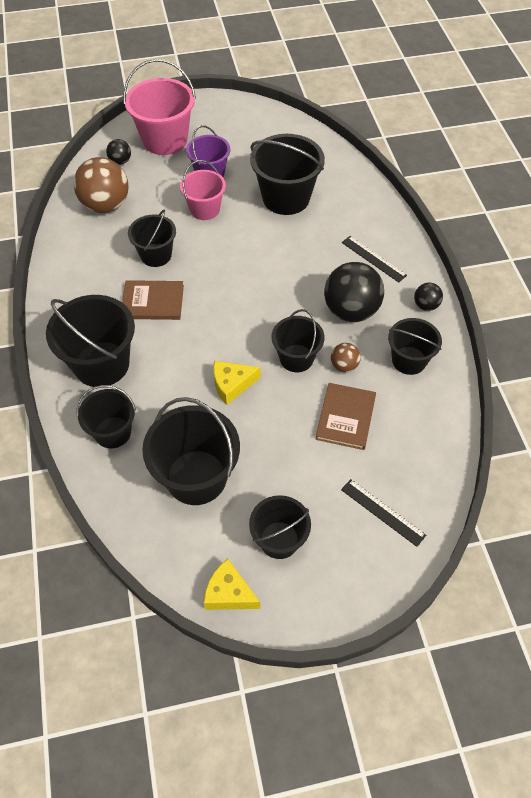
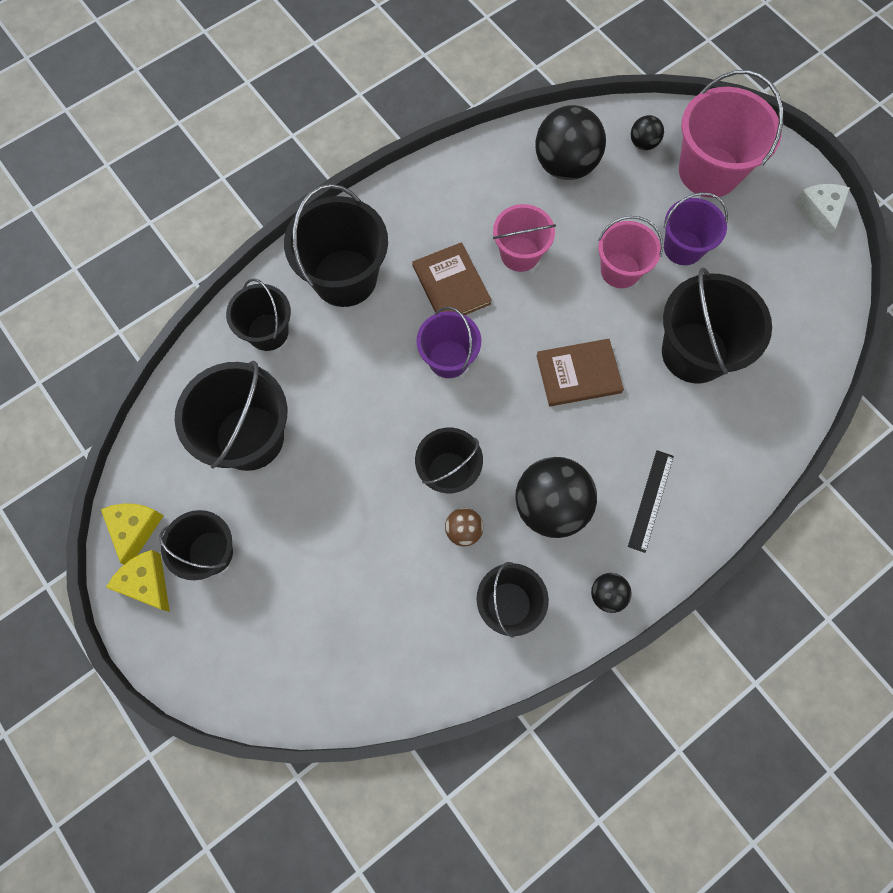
camera: 65 degrees right, 15 degrees up
(106, 205) = (565, 165): brown ball -> black ball
(156, 255) = (520, 254): black bucket -> pink bucket
(210, 325) = (448, 359): none -> purple bucket
(229, 106) = (819, 212): none -> white cheese
(232, 385) = (379, 419): yellow cheese -> yellow cheese (147, 583)
(345, 417) = (391, 561): brown book -> brown book (578, 374)
(382, 512) = (285, 649): black ruler -> none

